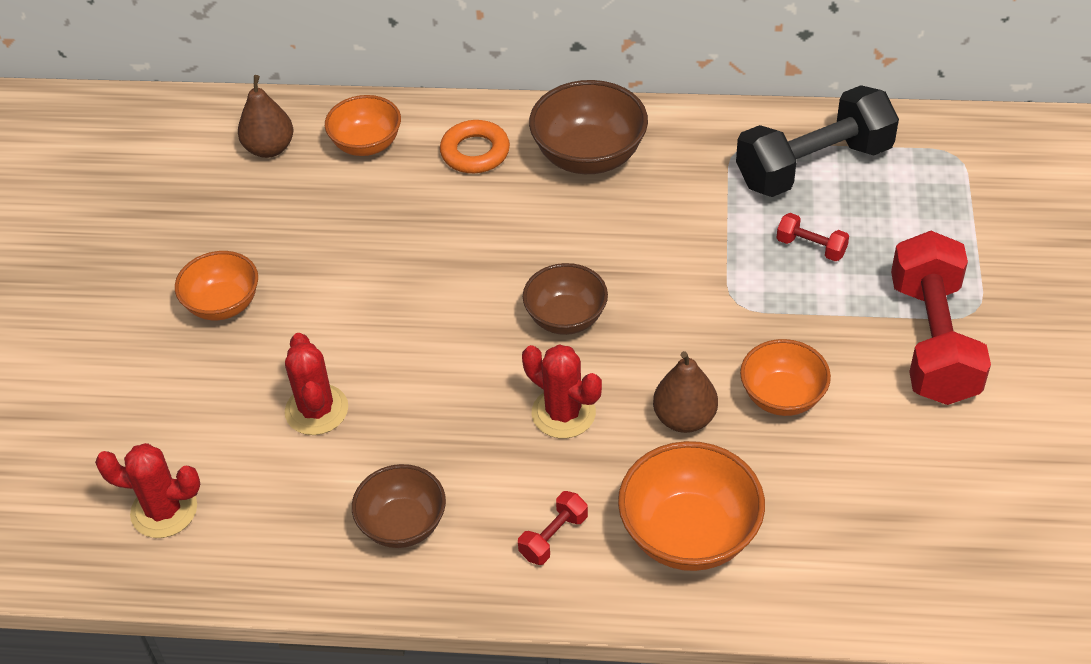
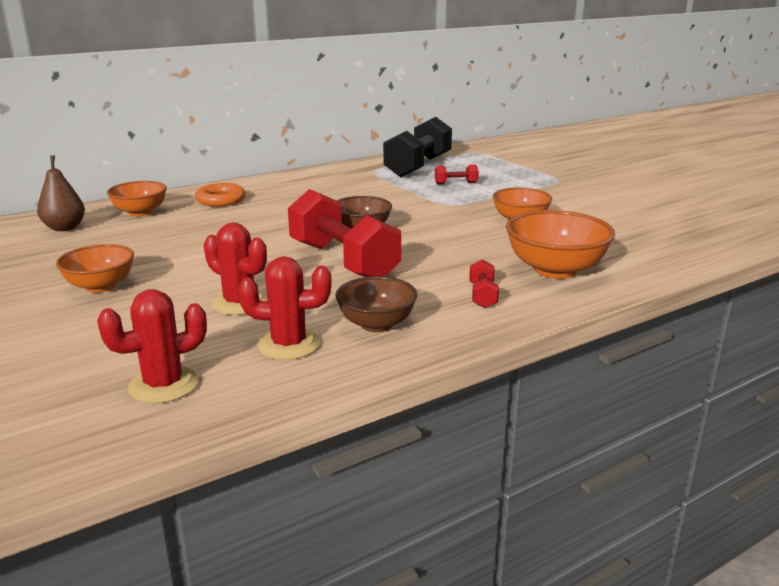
camera: 40 degrees left, 25 degrees down
(563, 413) = (413, 256): red cactus -> red cactus (288, 345)
(589, 156) = (294, 187): brown bowl -> none
(684, 418) = (483, 239): brown pear -> none
(932, 341) = (557, 190): red dumbbell -> red dumbbell (343, 261)

